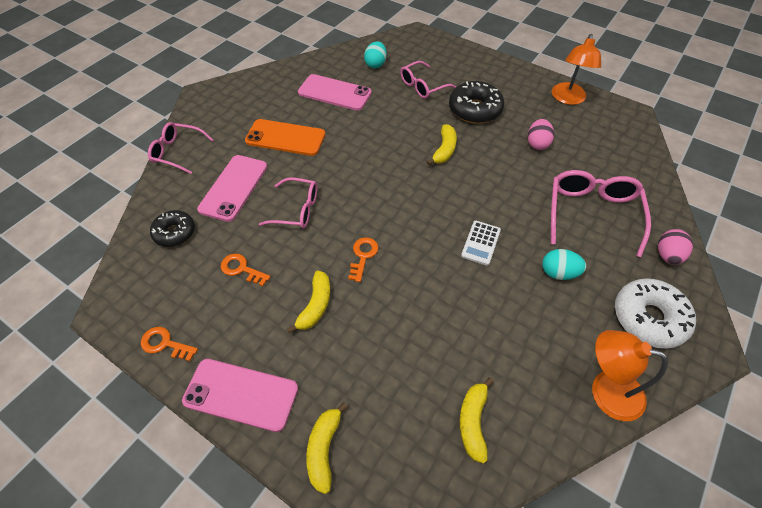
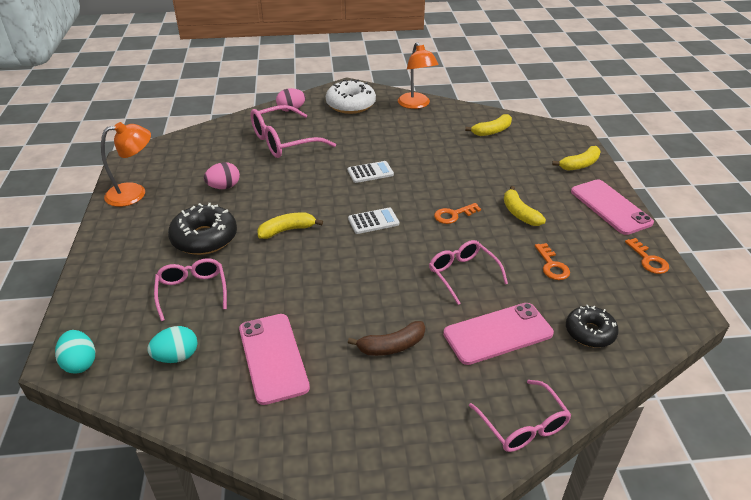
camera: 130 degrees left, 15 degrees down
(285, 138) = (391, 346): orange phone -> brown banana
(315, 306) = (519, 213): yellow banana -> yellow banana turned 90 degrees counterclockwise
(407, 201) = (373, 221): none -> white calculator
(423, 86) = (192, 292): pink glasses -> pink glasses turned 120 degrees counterclockwise
(558, 273) = (356, 138): turquoise egg -> turquoise egg (80, 363)

